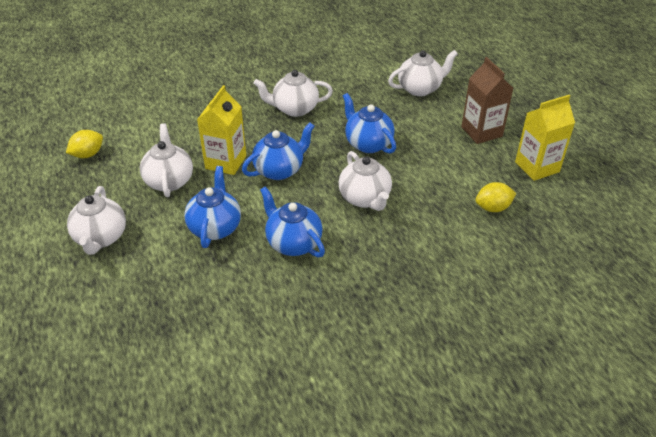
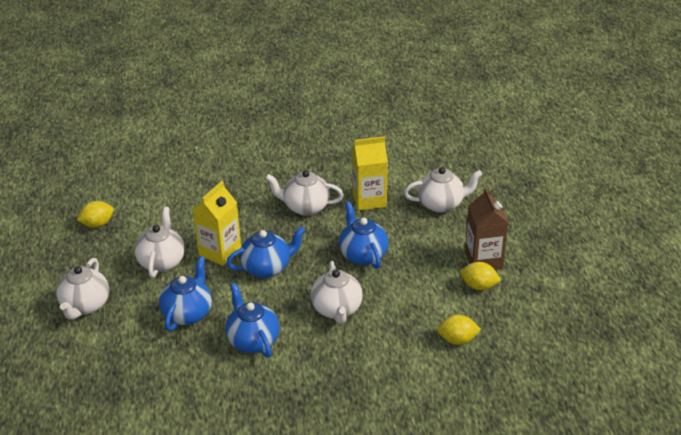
camera: 15 degrees right, 5 degrees down
(488, 155) = (479, 286): none -> yellow lemon
(537, 167) = (523, 306): yellow carton -> yellow carton (369, 200)

